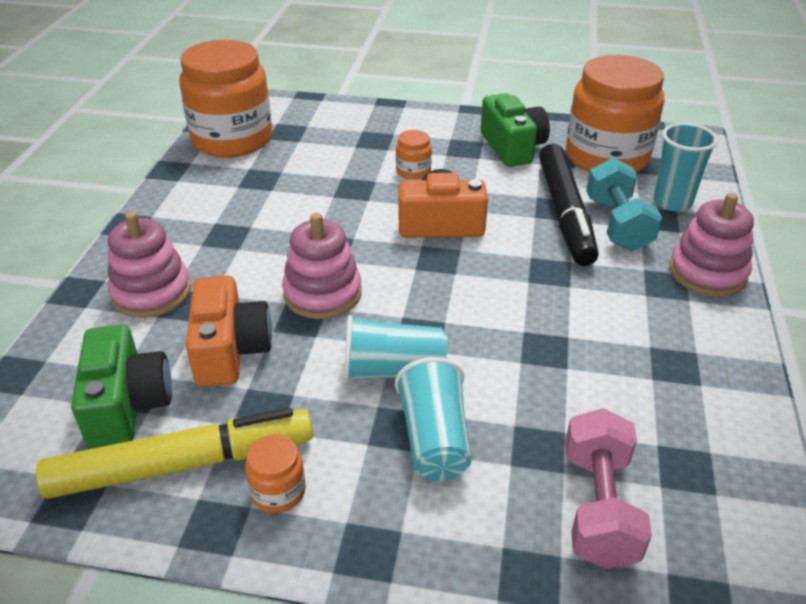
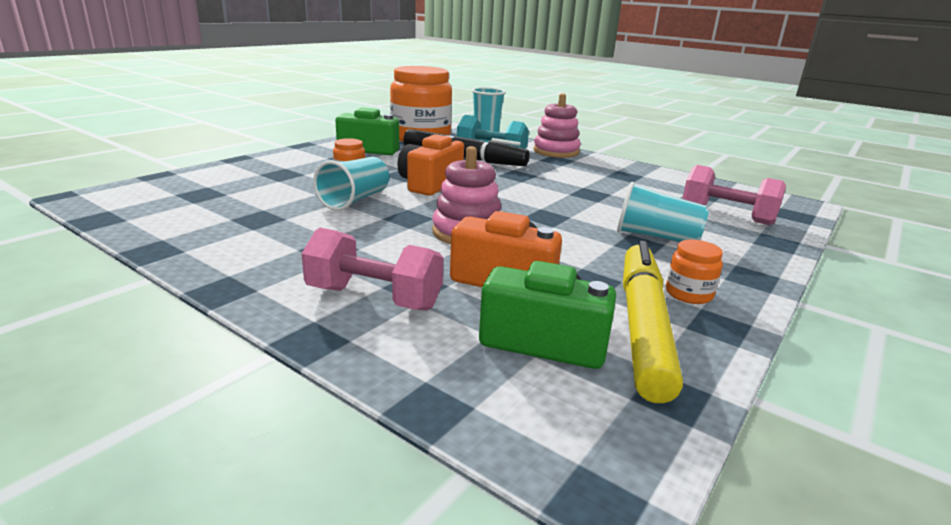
camera: 65 degrees left, 15 degrees down
(151, 292) = (374, 298): pink stacking toy -> pink dumbbell
(232, 139) = (161, 214): orange jar -> none
(392, 371) = (580, 232): turquoise cup -> turquoise cup (355, 200)

